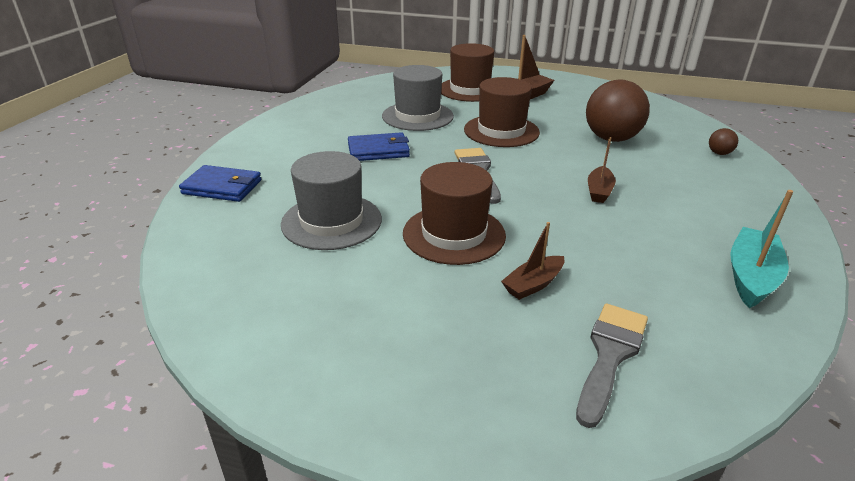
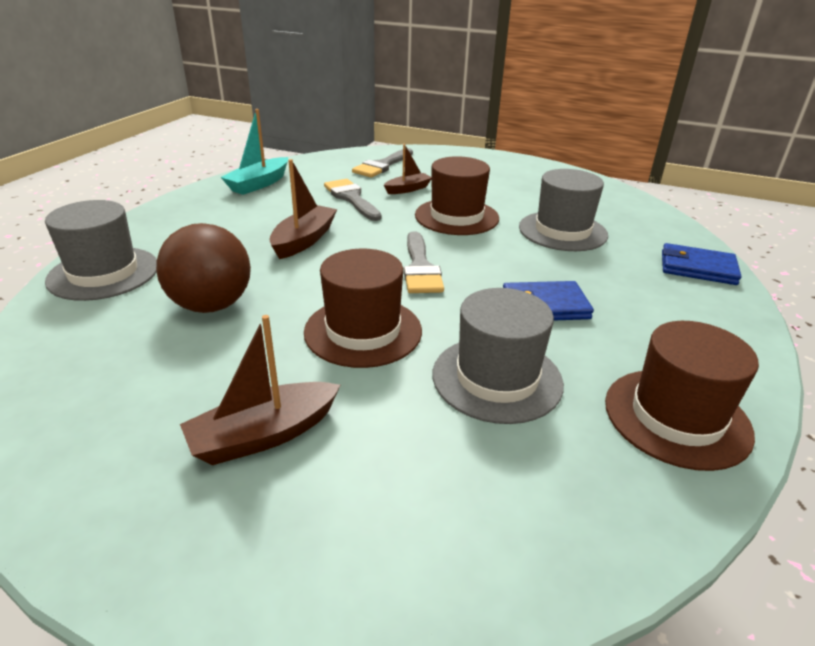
camera: 175 degrees left, 0 degrees up
(470, 90) = (373, 477): brown hat -> brown hat (676, 417)
(599, 191) = (304, 240): brown boat -> brown boat, size x1.53
(599, 256) = (351, 198): none -> grey brush
(719, 153) = (103, 273): brown ball -> grey hat

